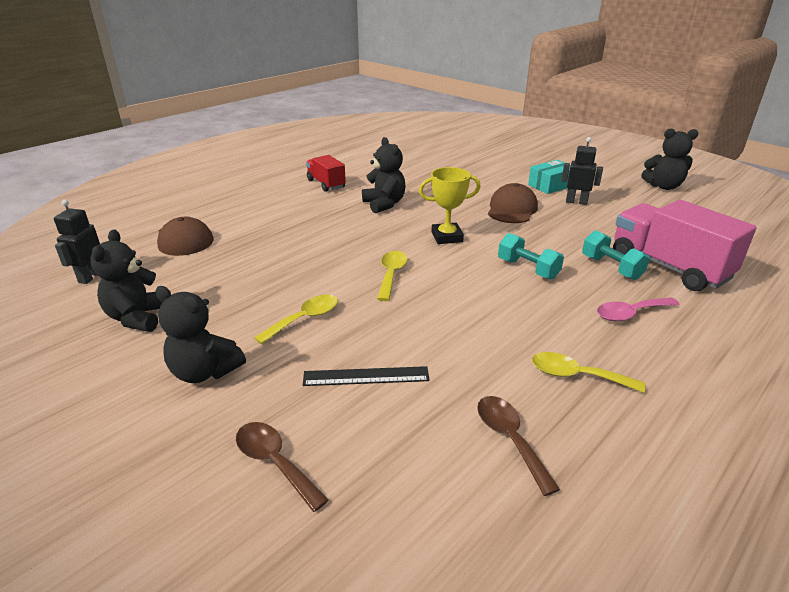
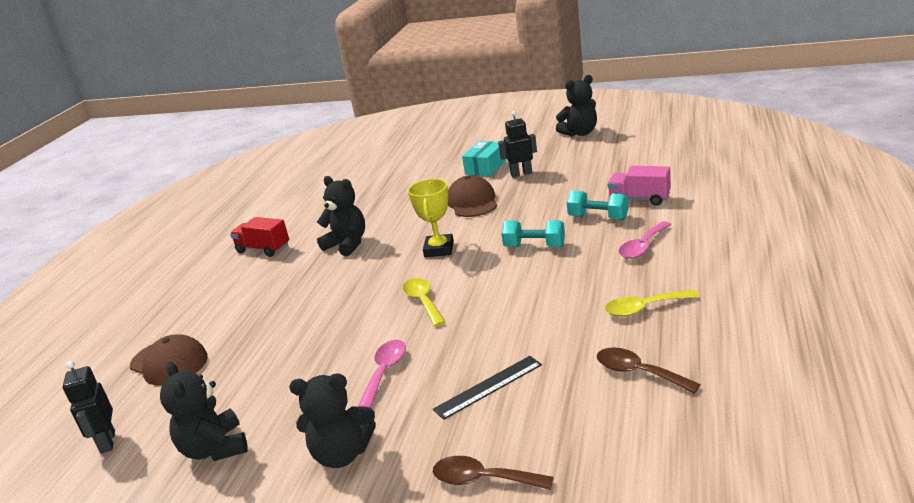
camera: 25 degrees left, 5 degrees down
(305, 319) = (385, 372): yellow spoon -> pink spoon
(447, 237) = (439, 249): yellow trophy -> yellow trophy turned 45 degrees counterclockwise
(668, 267) = (639, 199): pink truck -> pink truck, size x0.56

